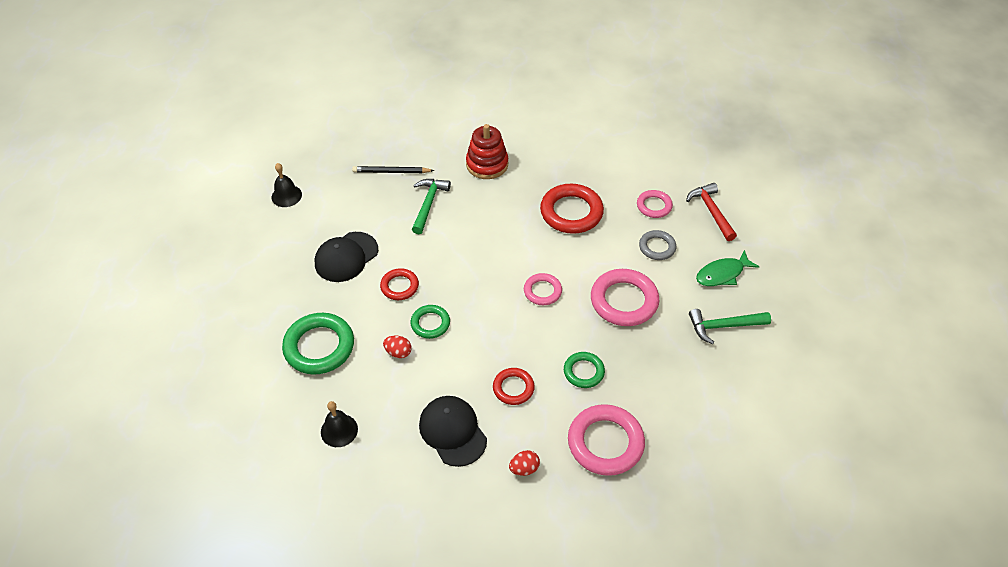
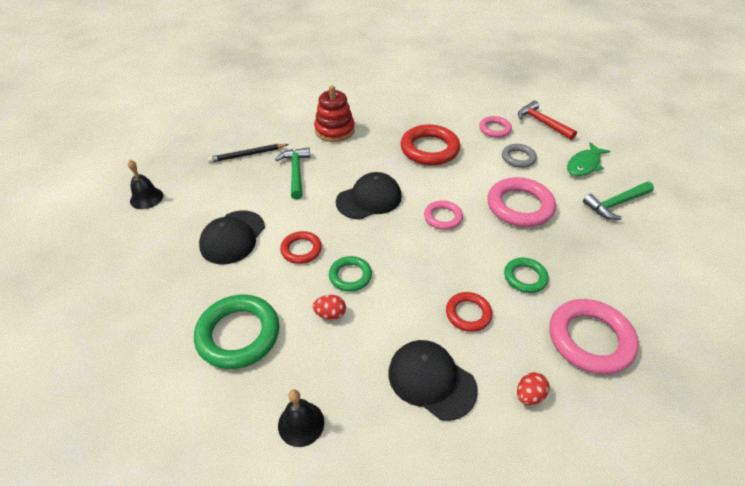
camera: 20 degrees left, 5 degrees down
(483, 252) = (369, 199): none -> black cap

